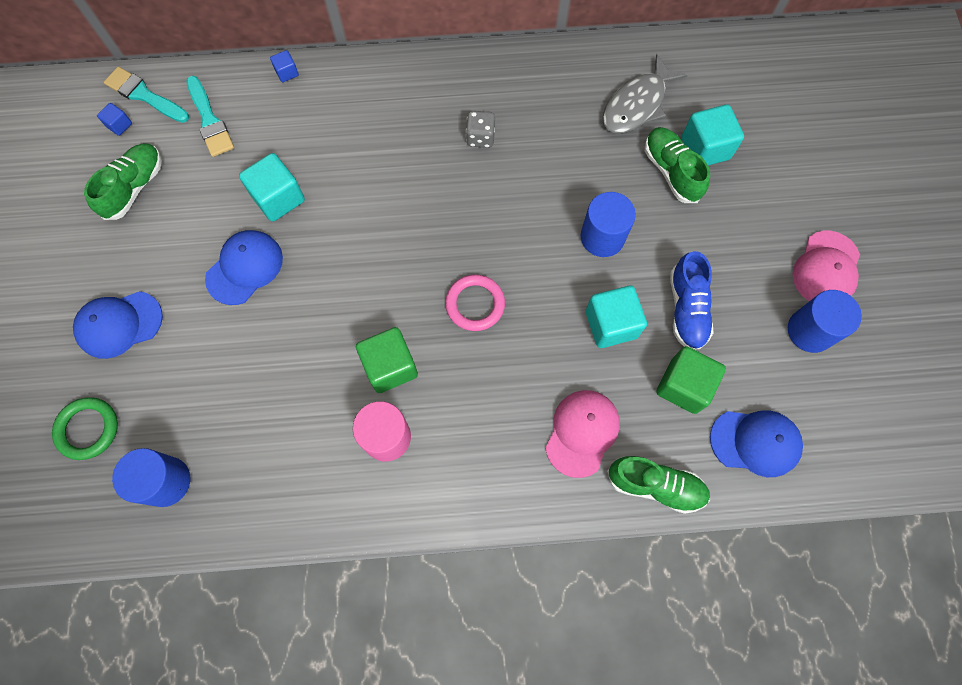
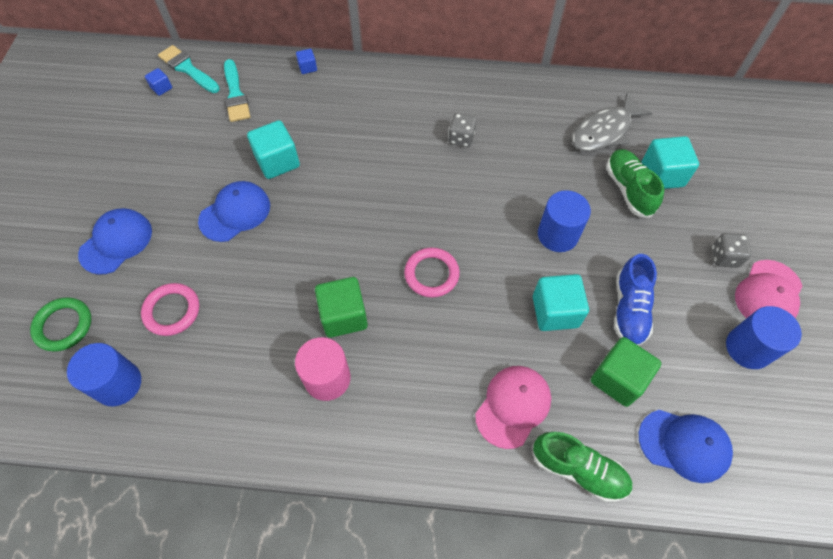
camera: 10 degrees right, 10 degrees down
(119, 324) = (116, 242): blue cap -> blue cap turned 135 degrees clockwise
(134, 187) = (160, 136): green shoe -> none
(203, 392) = (172, 311): none -> pink ring
(779, 234) = (724, 257): none -> grey dice

